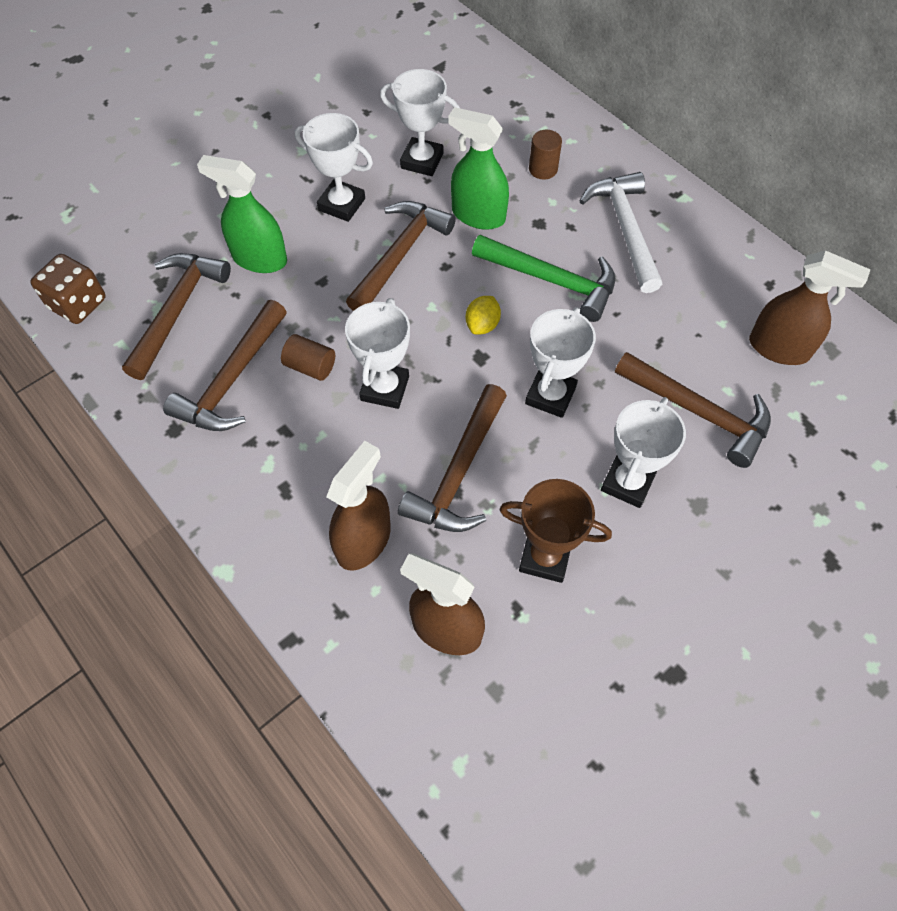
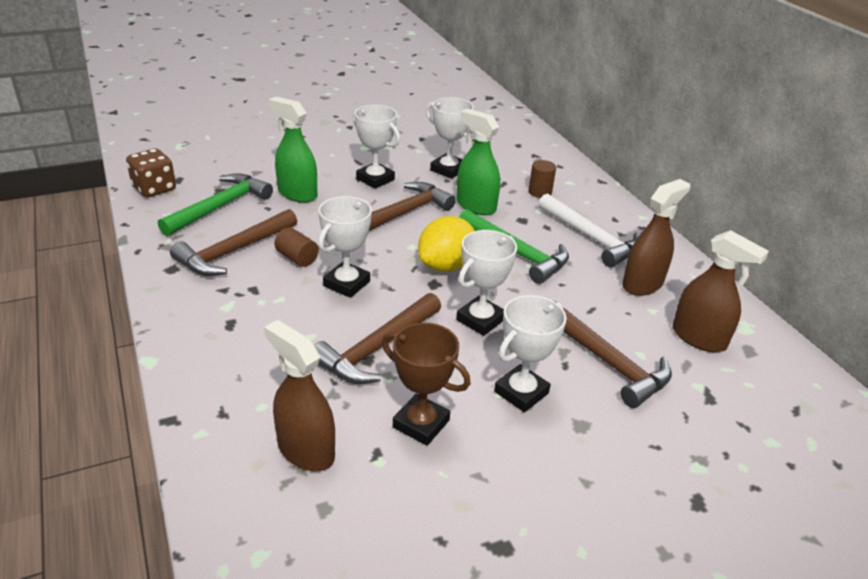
camera: 15 degrees right, 25 degrees down
(177, 311) = (220, 207): brown hammer -> green hammer
(364, 541) = (272, 371): brown spray bottle -> brown spray bottle (642, 284)
(482, 325) = (446, 265): yellow lemon -> yellow lemon, size x1.85
(625, 230) = (591, 238): white hammer -> white hammer turned 135 degrees clockwise

